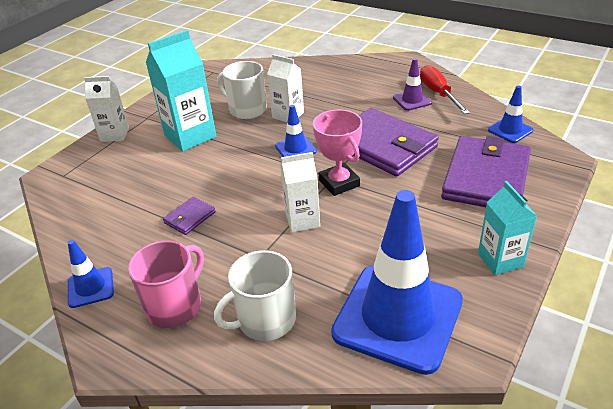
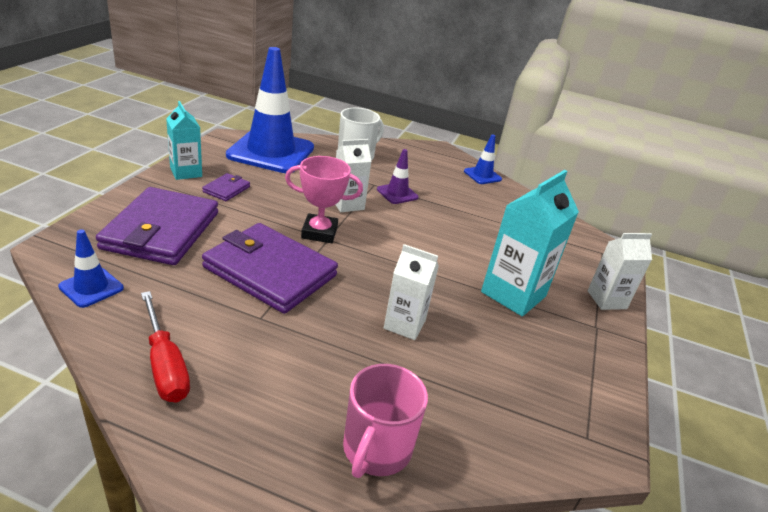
camera: 160 degrees right, 5 degrees down
(175, 305) = (418, 164): pink mug -> pink mug (376, 449)
(189, 218) = (447, 211): purple wallet -> purple wallet (226, 189)
(246, 109) = (469, 337): white mug -> none
(295, 149) = (376, 272): blue traffic cone -> none
(339, 183) = (319, 232): pink trophy -> pink trophy turned 45 degrees counterclockwise
(412, 100) = (215, 349): purple traffic cone -> purple traffic cone (397, 193)

